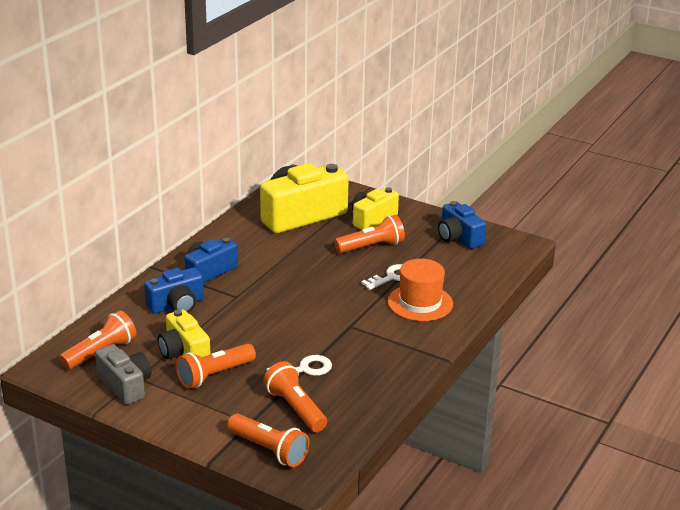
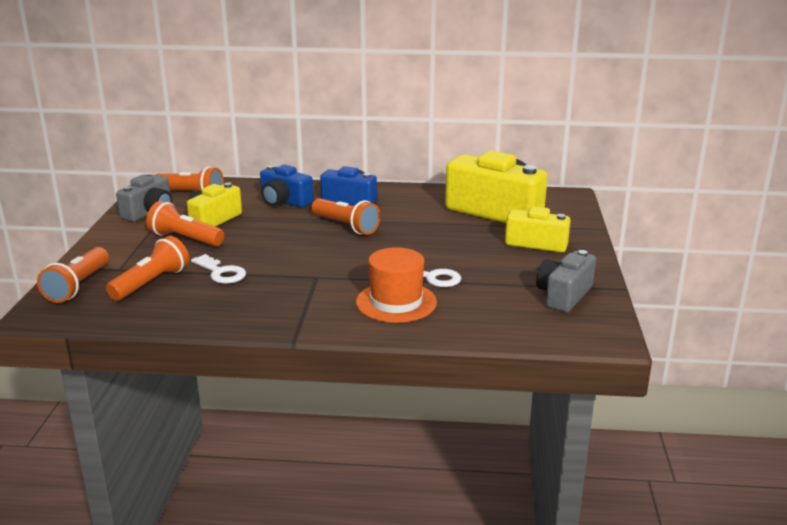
camera: 65 degrees right, 5 degrees down
(371, 247) = (481, 254): orange flashlight -> orange flashlight (346, 226)
(458, 238) = (564, 295): blue camera -> grey camera

